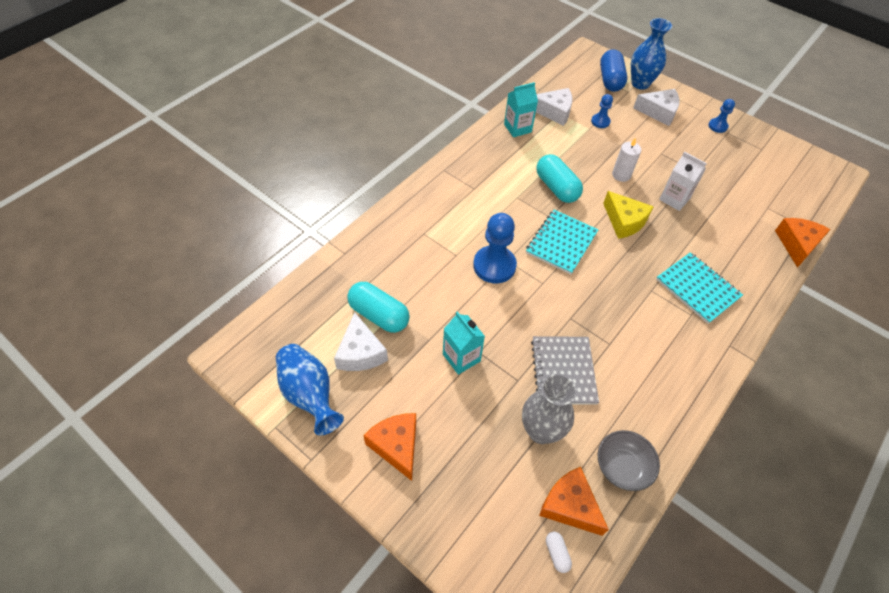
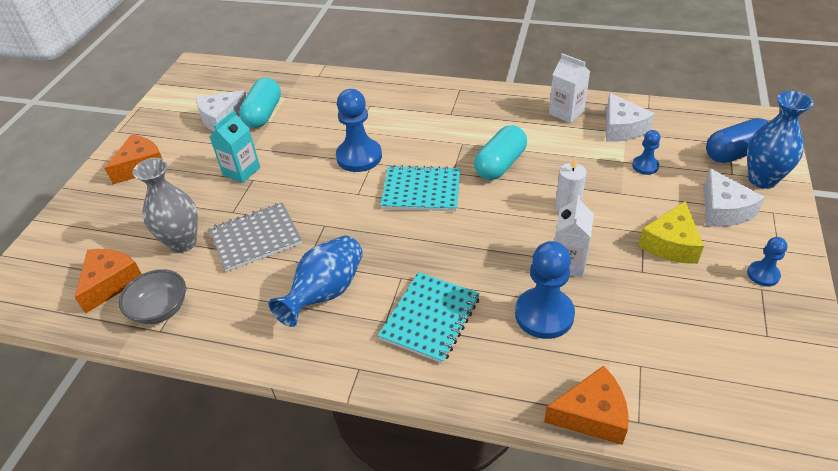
camera: 70 degrees right, 10 degrees down
(309, 394) = (173, 110): blue vase -> blue vase (325, 293)
(517, 128) = (566, 112): turquoise carton -> white carton
(557, 553) = (63, 287): white capsule -> none
(624, 221) = (492, 229): yellow cheese -> yellow cheese (670, 244)
(715, 230) = (544, 314): none -> blue pawn

